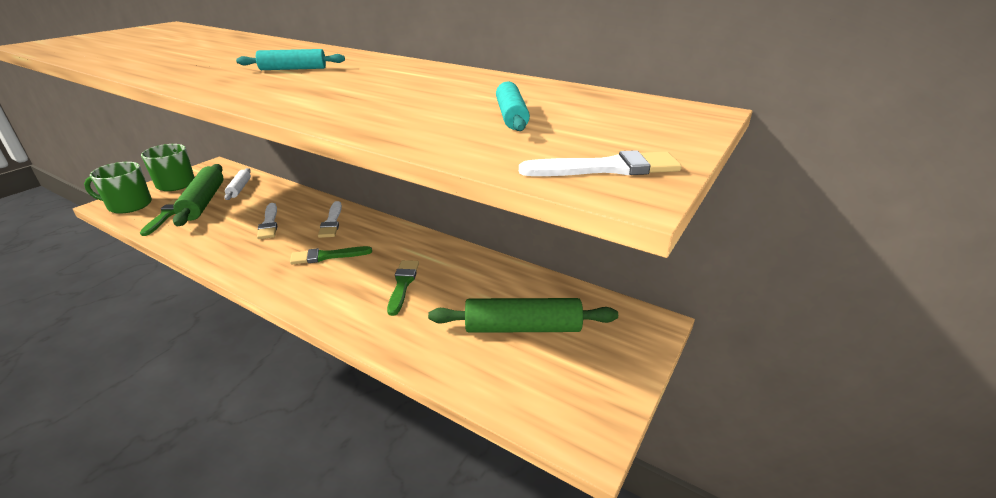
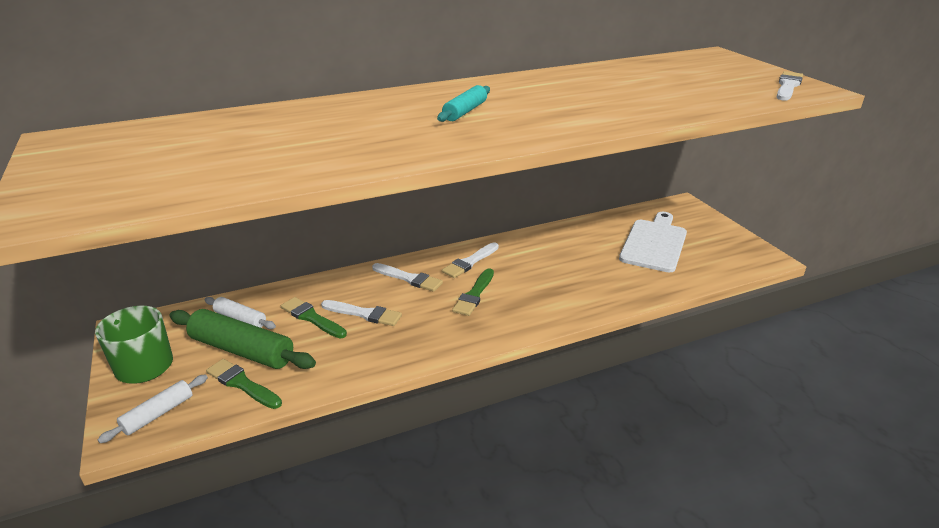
camera: 55 degrees left, 0 degrees up
(129, 205) = (158, 414): green mug -> white rolling pin
(379, 237) = (470, 262): none -> white brush
(402, 284) = (558, 271): green brush -> green brush (311, 318)
(511, 116) = (684, 83): turquoise rolling pin -> none
(522, 327) = (654, 243): green rolling pin -> white cutting board

